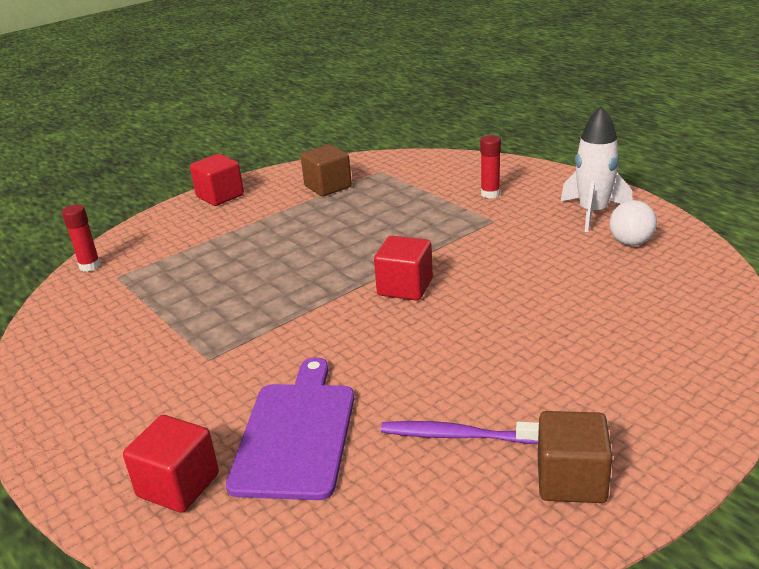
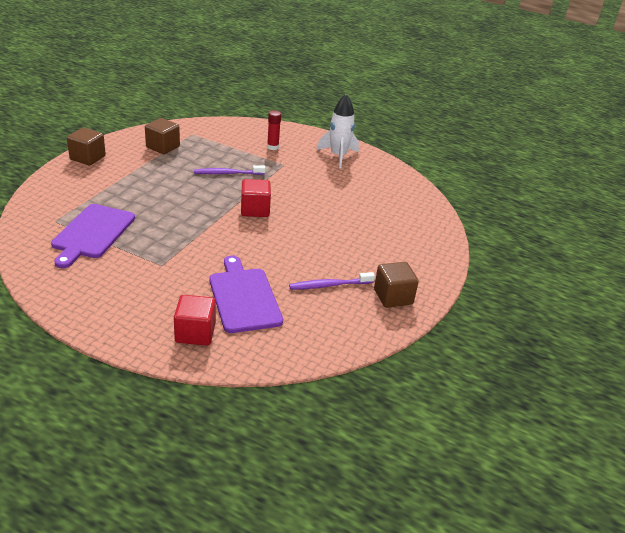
camera: 30 degrees left, 5 degrees up
(90, 266) = (27, 215): red glue stick -> none
(150, 299) = (92, 233): none -> purple cutting board
(220, 196) = (87, 158): red cube -> brown cube
(397, 229) = (228, 173): none -> purple toothbrush
(630, 242) = (366, 173): white ball -> none

